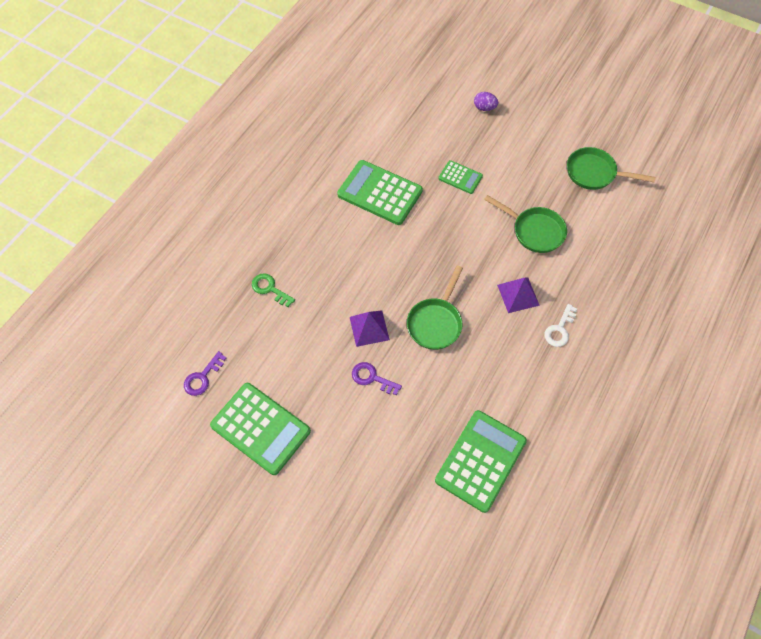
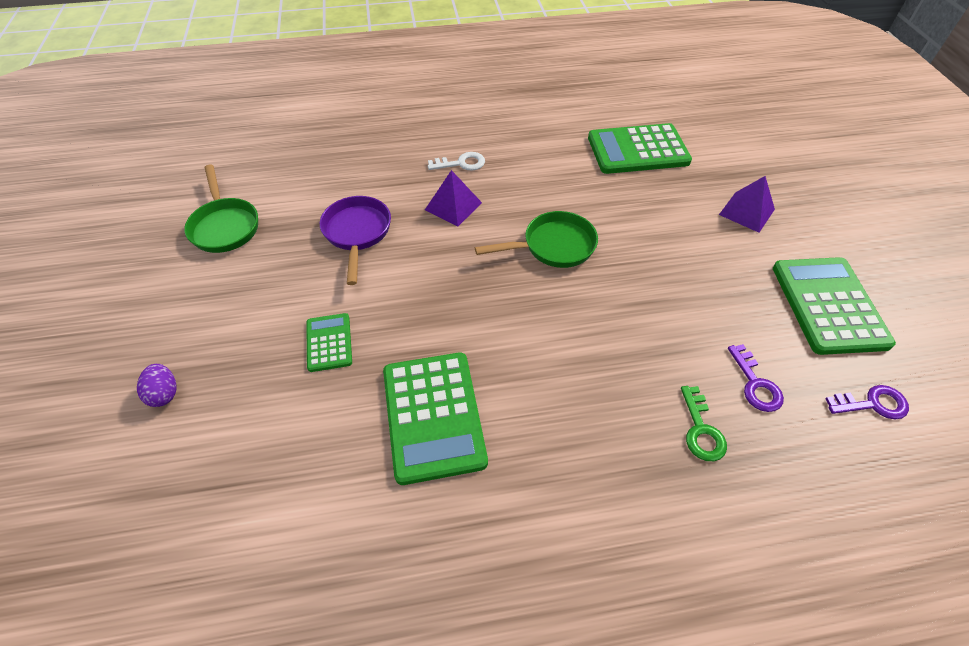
camera: 130 degrees left, 10 degrees down
(369, 328) = (624, 293): purple pyramid -> purple pyramid (747, 211)
(372, 378) = (668, 256): purple key -> purple key (755, 384)
(534, 231) = (357, 233): green pan -> purple pan

